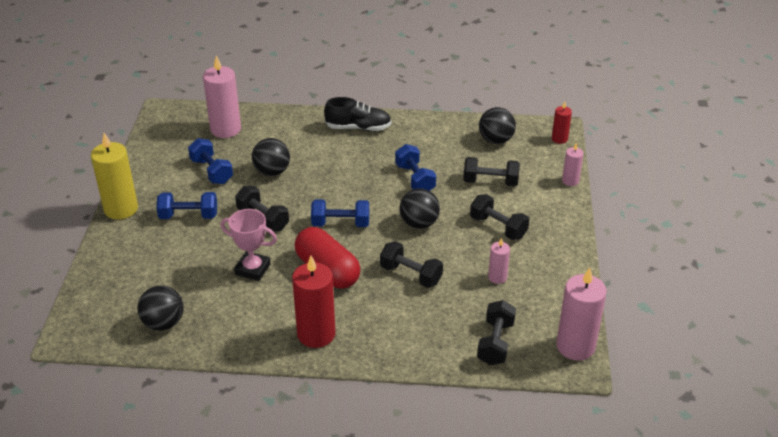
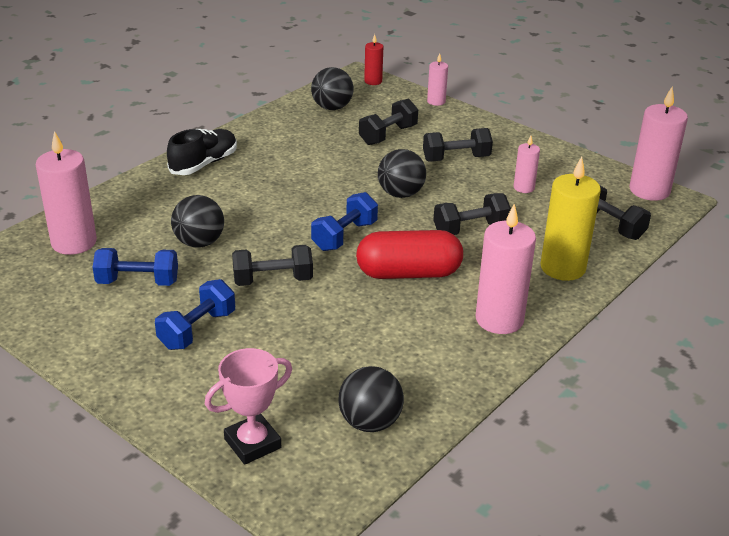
camera: 55 degrees left, 5 degrees down
(121, 209) = (110, 378): yellow candle -> yellow candle (563, 268)
(253, 269) = (349, 320): pink trophy -> pink trophy (252, 443)
(316, 334) = (499, 319): red candle -> pink candle
(415, 179) = (331, 168): blue dumbbell -> none

